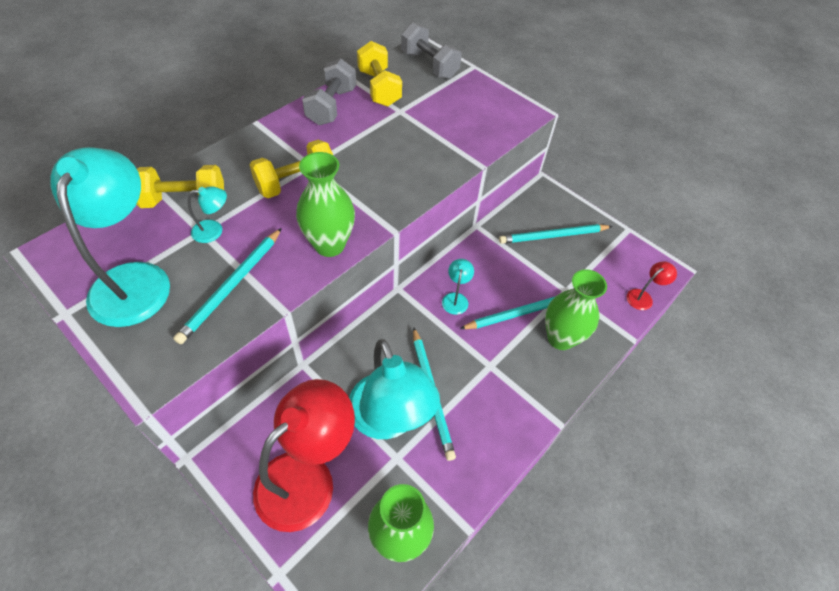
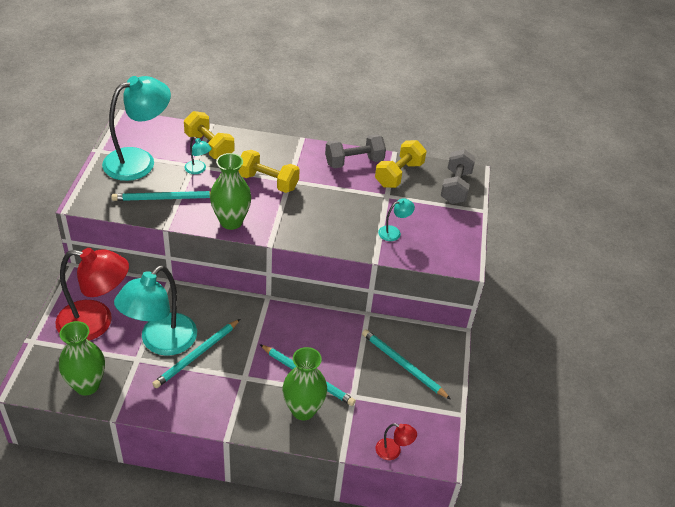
camera: 55 degrees right, 10 degrees down
(456, 298) = (286, 332): turquoise lamp -> turquoise lamp (394, 232)

